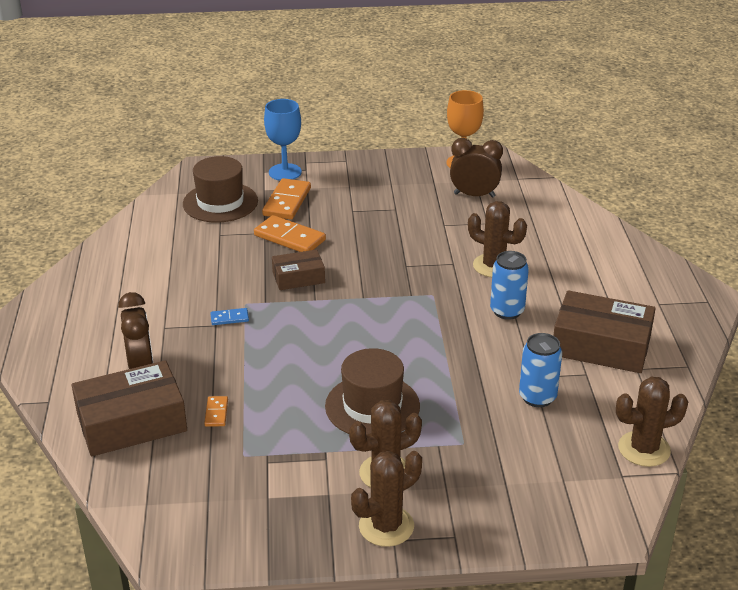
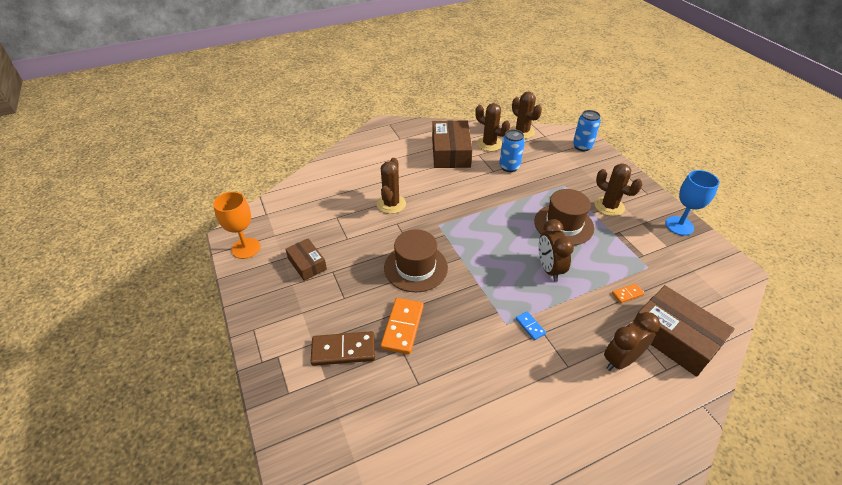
camera: 110 degrees left, 10 degrees up
(220, 202) = (361, 408): brown hat -> brown hat (415, 267)
(285, 172) = (286, 372): blue goblet -> blue goblet (679, 226)
(287, 202) = (343, 350): orange domino -> brown domino
(298, 277) = (456, 302): brown box -> brown box (307, 264)
(386, 526) = (642, 197): brown cactus -> brown cactus (489, 144)
(474, 195) = (298, 231): brown clock -> brown clock (549, 269)
(507, 311) = (438, 190): blue can -> blue can (582, 146)

